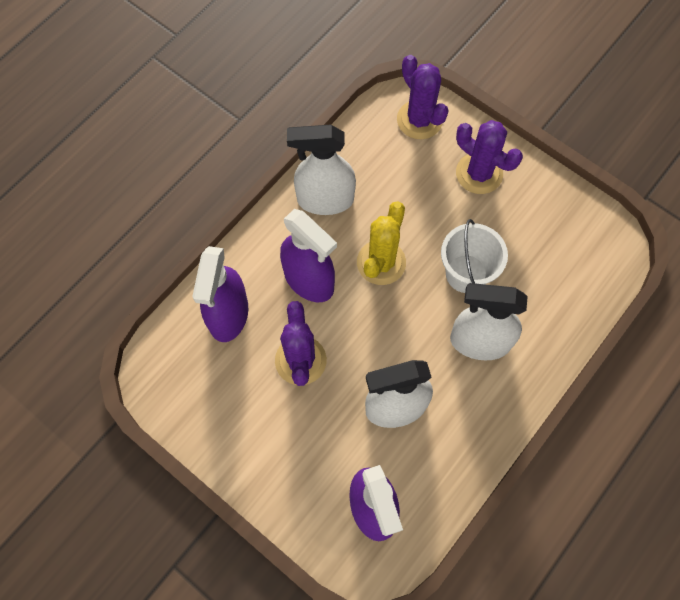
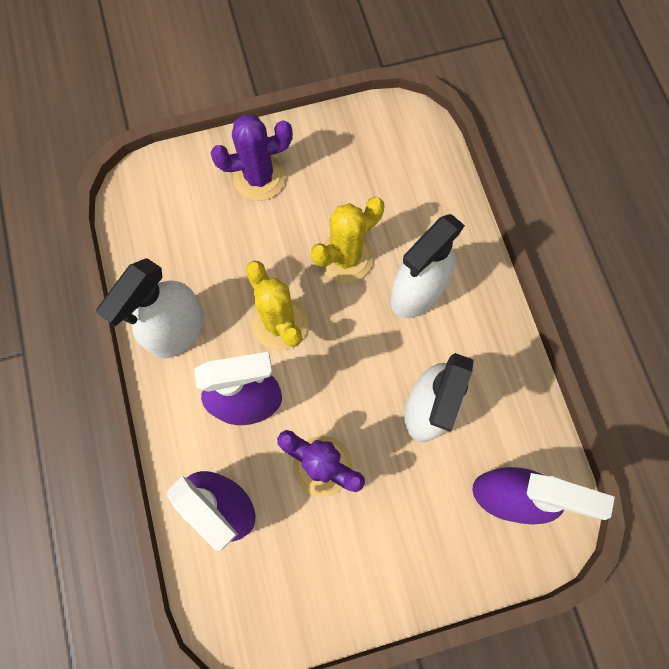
camera: 55 degrees left, 5 degrees up
(419, 120) = (165, 189): purple cactus -> none
(466, 273) = (346, 257): white bucket -> yellow cactus

